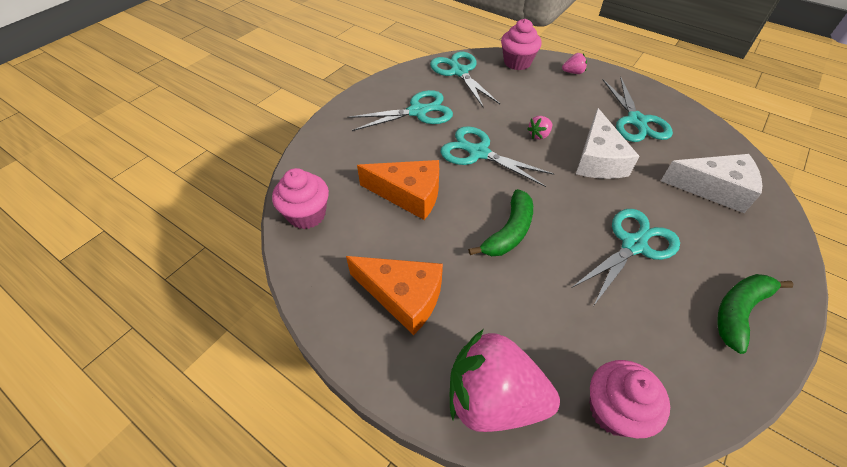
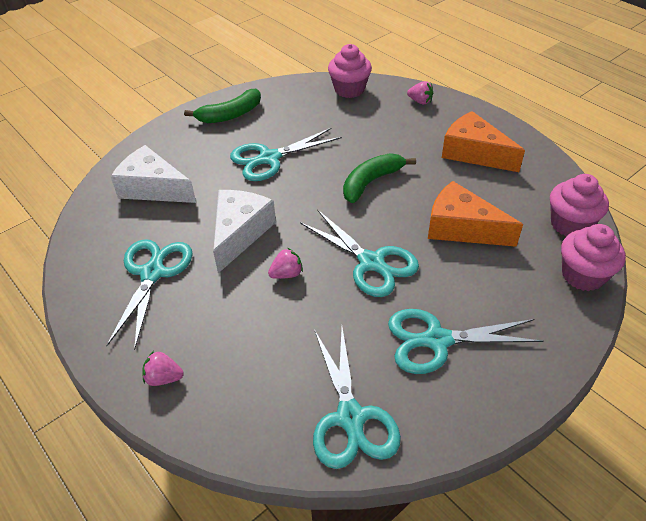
camera: 165 degrees left, 5 degrees down
(493, 399) = (420, 101): pink strawberry -> pink strawberry, size x0.40
(517, 62) = (240, 422): pink cupcake -> pink cupcake (583, 275)

